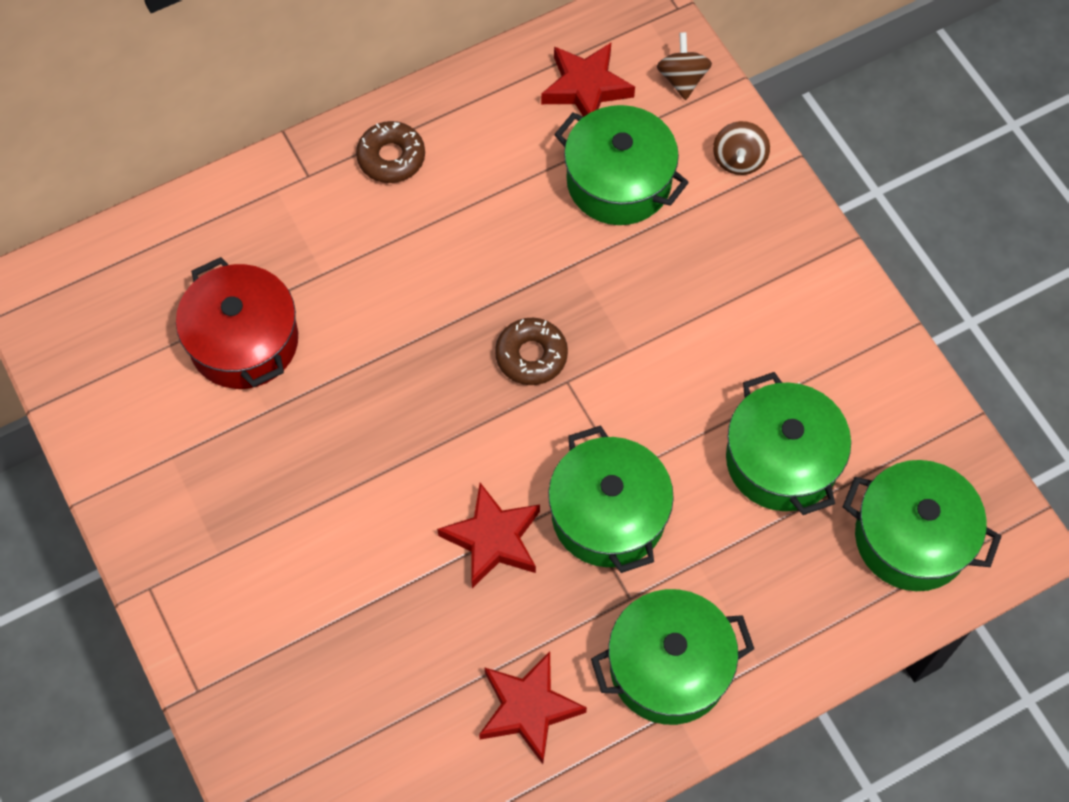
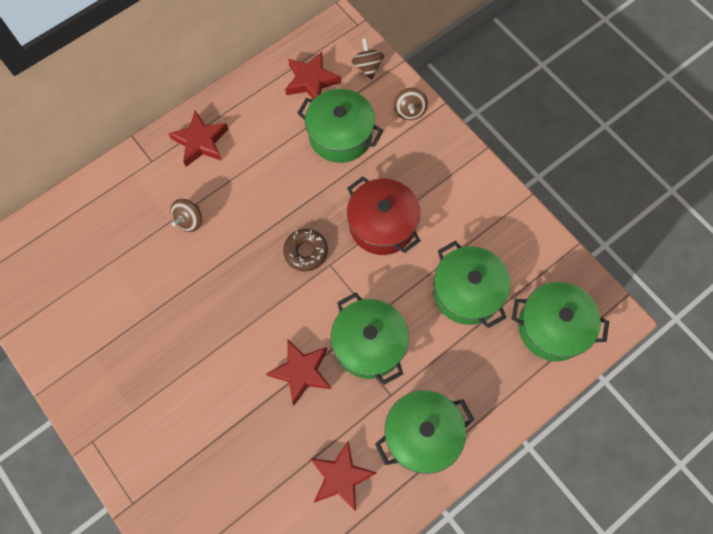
camera: 10 degrees left, 5 degrees up
(244, 341) = (128, 272): red pot -> red pot (382, 225)
(353, 278) = (189, 220): none -> brown spinning top
(391, 157) = (201, 142): brown donut -> red star

